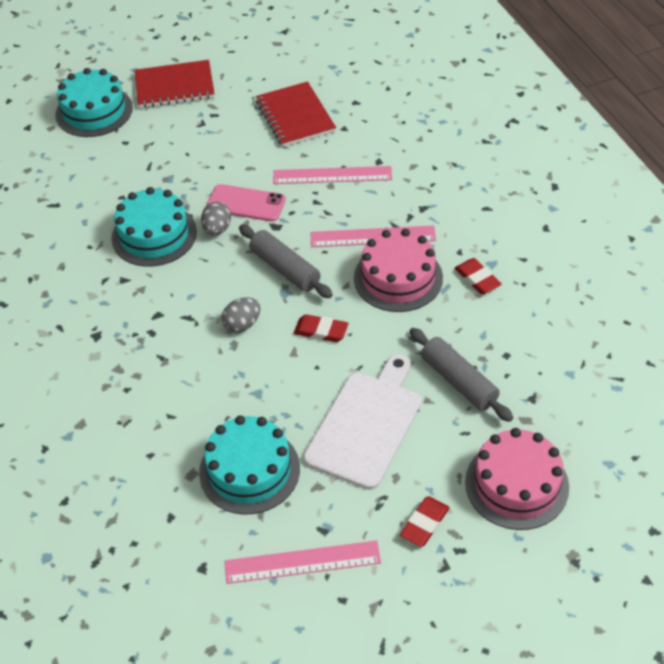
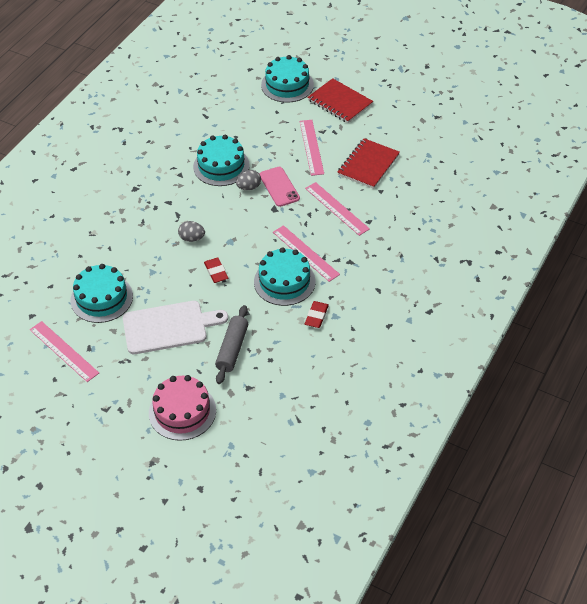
camera: 50 degrees right, 0 degrees up
(215, 145) = (311, 147): none -> pink ruler
(285, 269) = (246, 231): grey rolling pin -> none
(398, 278) = (284, 281): pink cake -> turquoise cake
(424, 523) = (125, 386): red eraser -> none

